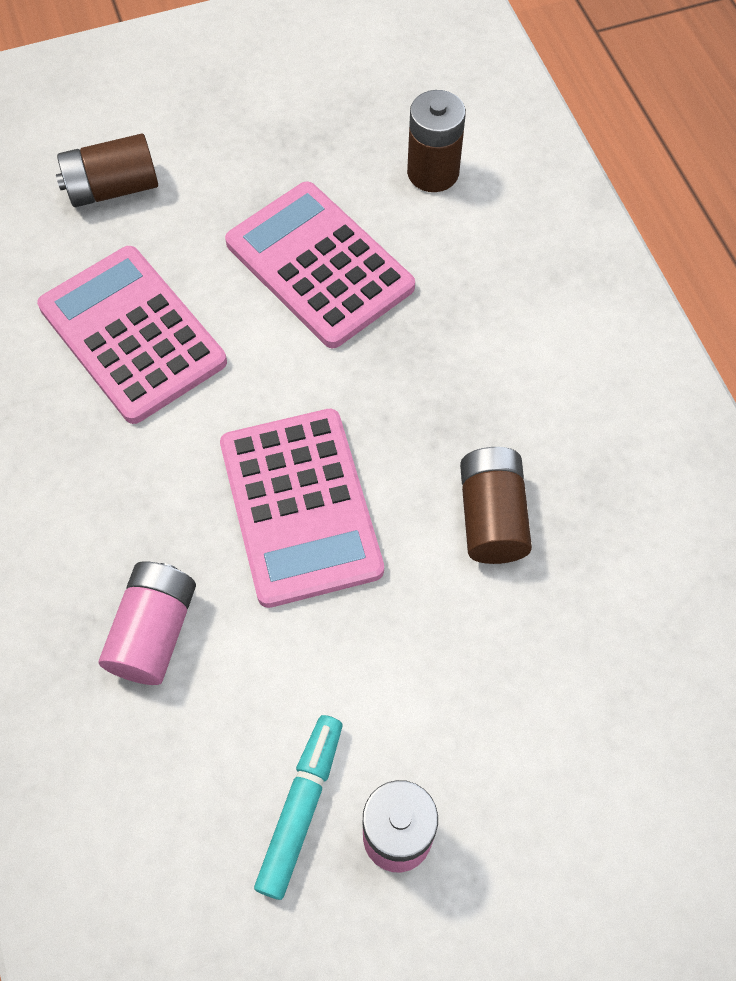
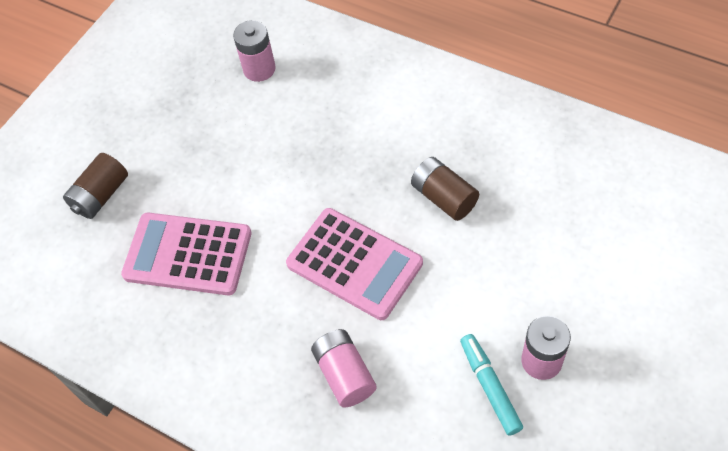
camera: 35 degrees left, 5 degrees down
(319, 265) = (248, 151): pink calculator -> none
(433, 172) = (259, 69): brown battery -> pink battery

